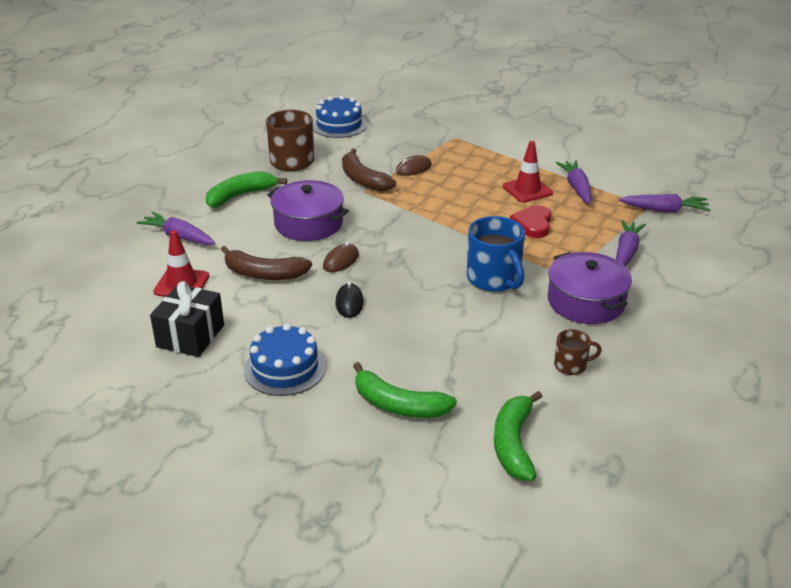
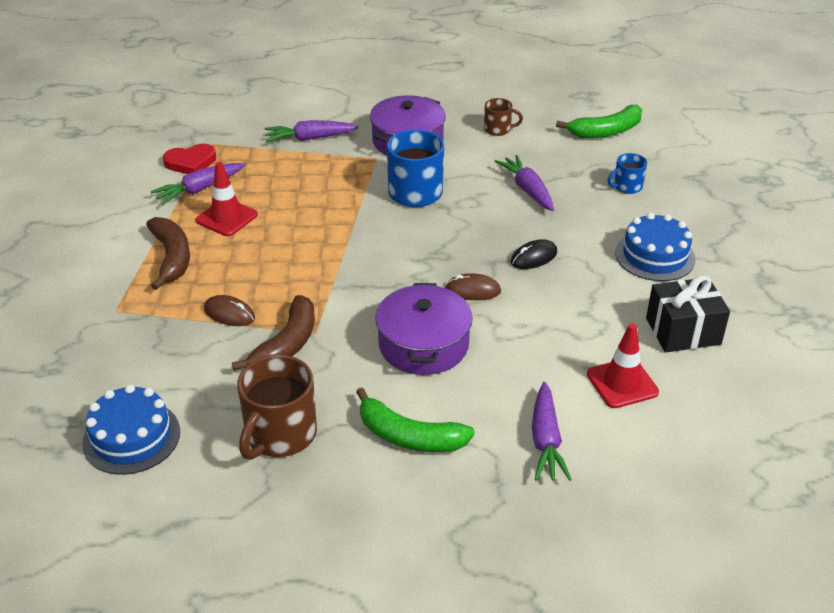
camera: 120 degrees left, 5 degrees up
(264, 274) = (545, 332): brown banana -> brown banana (172, 258)
(398, 405) = (627, 186): green banana -> blue mug
(533, 224) = (299, 196): red heart -> red heart (190, 162)
(571, 365) = (498, 129): brown mug -> brown mug turned 135 degrees clockwise
(664, 210) = (214, 134): purple carrot -> purple carrot (527, 190)

